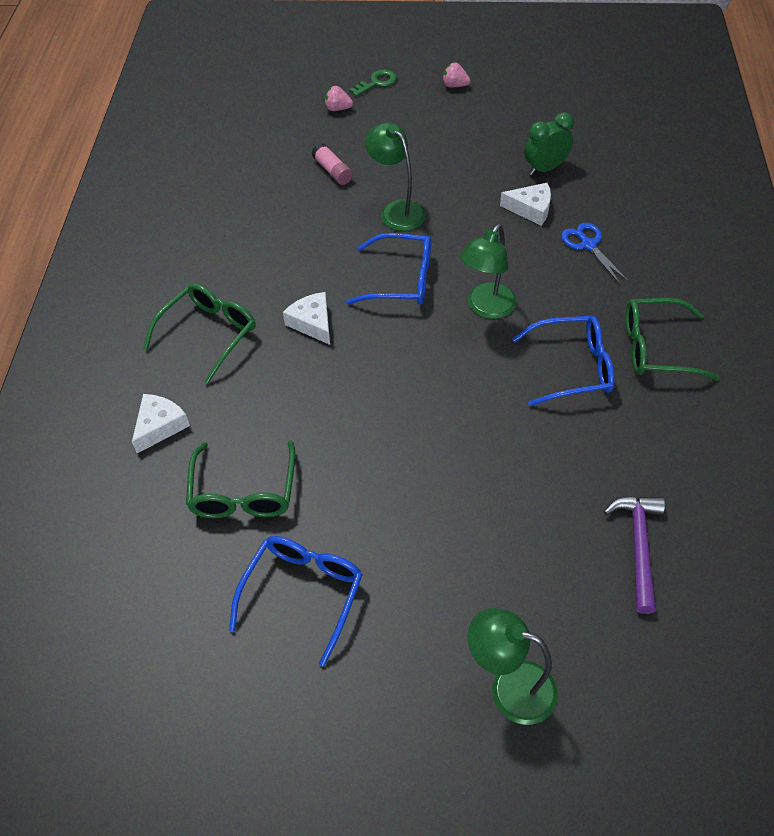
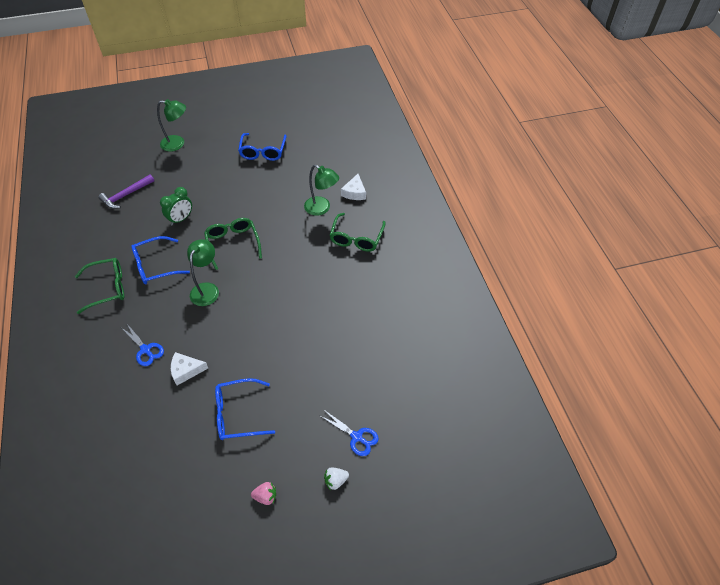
camera: 160 degrees right, 0 degrees up
(243, 492) = (302, 177): green glasses -> green glasses (233, 244)
(312, 323) = (303, 257): white cheese -> none
(332, 171) = (335, 369): pink glue stick -> none
(338, 109) = (356, 437): pink strawberry -> blue scissors
(377, 83) = (335, 481): green key -> white strawberry
(397, 210) = (278, 346): green lamp -> green lamp (322, 208)
(401, 280) = (261, 295): blue glasses -> blue glasses (238, 414)
(545, 169) = (178, 413): green clock -> green clock (181, 219)
(638, 546) = (126, 195): purple hammer -> purple hammer turned 60 degrees clockwise

